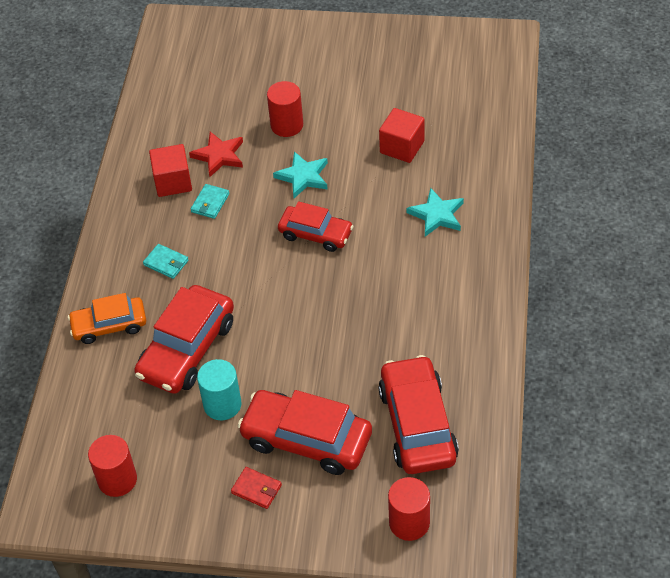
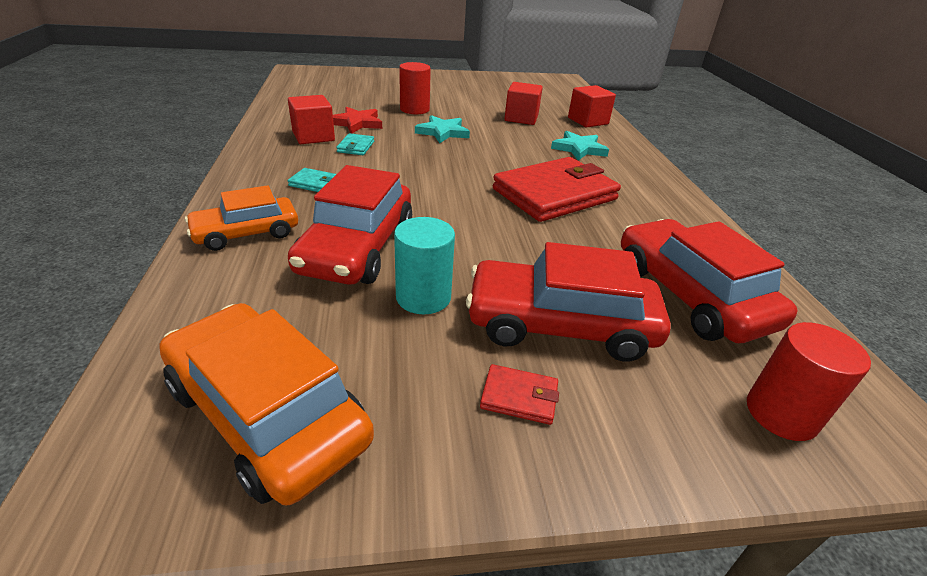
camera: 20 degrees left, 15 degrees down
(117, 480) = (267, 414): red cylinder -> orange car
(315, 234) = (472, 161): red car -> none
(372, 292) = (554, 194): none -> red wallet
(479, 154) = (588, 121): none -> red cube

